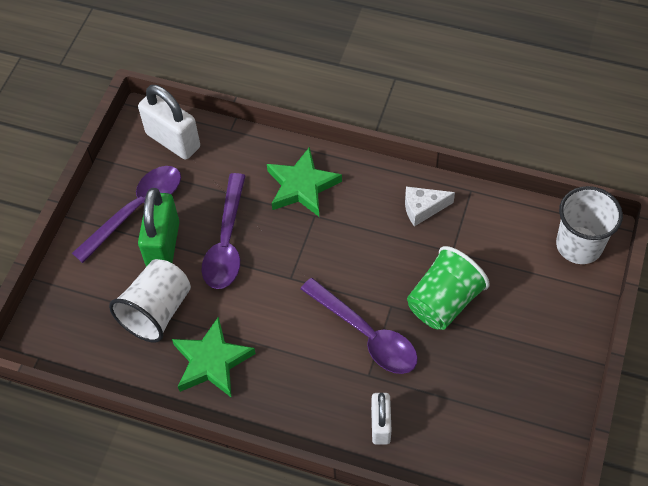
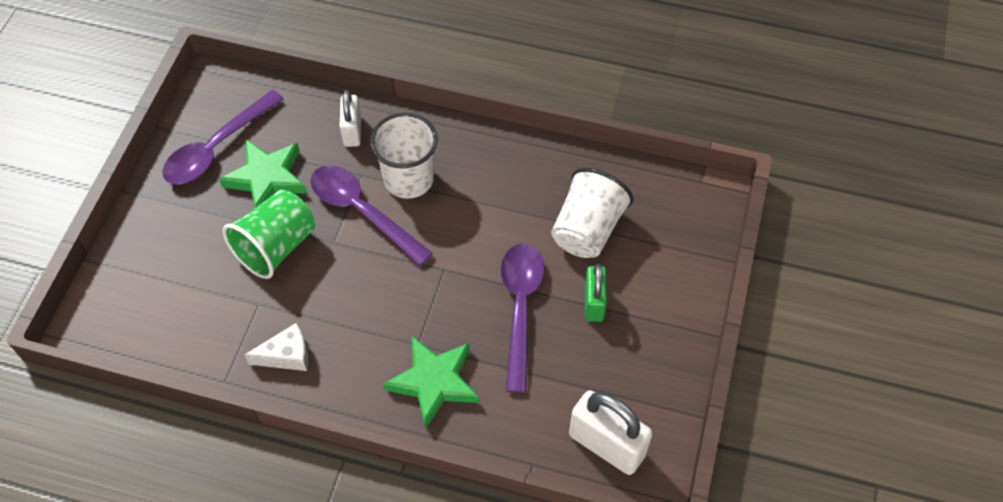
camera: 175 degrees right, 0 degrees up
(137, 210) = (634, 346): purple spoon -> purple spoon (217, 148)
(163, 245) = (594, 303): green padlock -> green padlock, size x0.62
(212, 361) = (522, 182): green star -> green star (267, 178)
(579, 245) = (111, 314): white cup -> white cup (408, 179)

